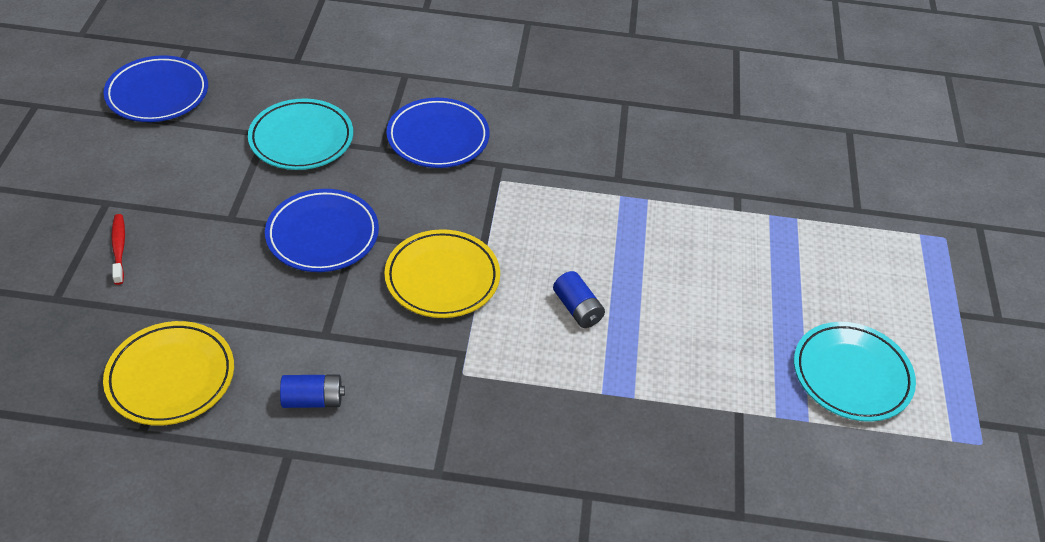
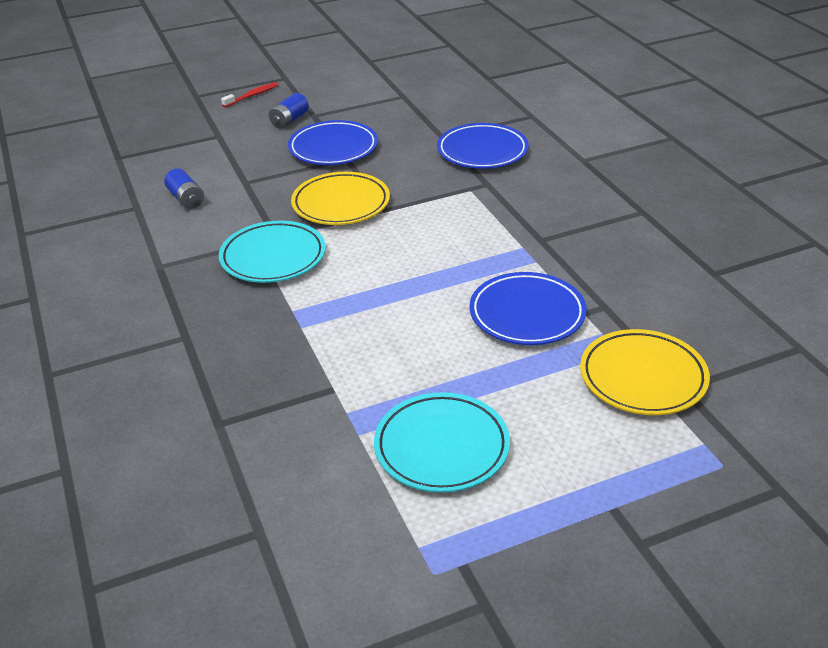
camera: 65 degrees right, 10 degrees down
(157, 94) = (394, 54): blue plate -> blue plate (527, 314)
(171, 377) = (166, 149): yellow plate -> yellow plate (643, 377)
(301, 139) = (414, 108): turquoise plate -> turquoise plate (273, 257)
(577, 309) = (370, 270): blue battery -> blue battery (289, 120)

